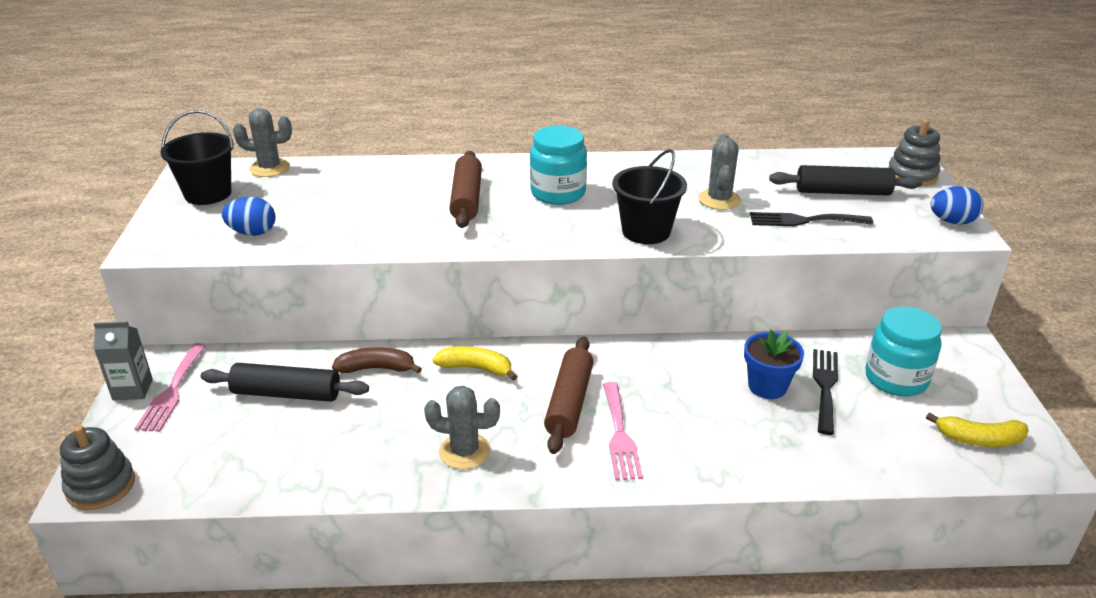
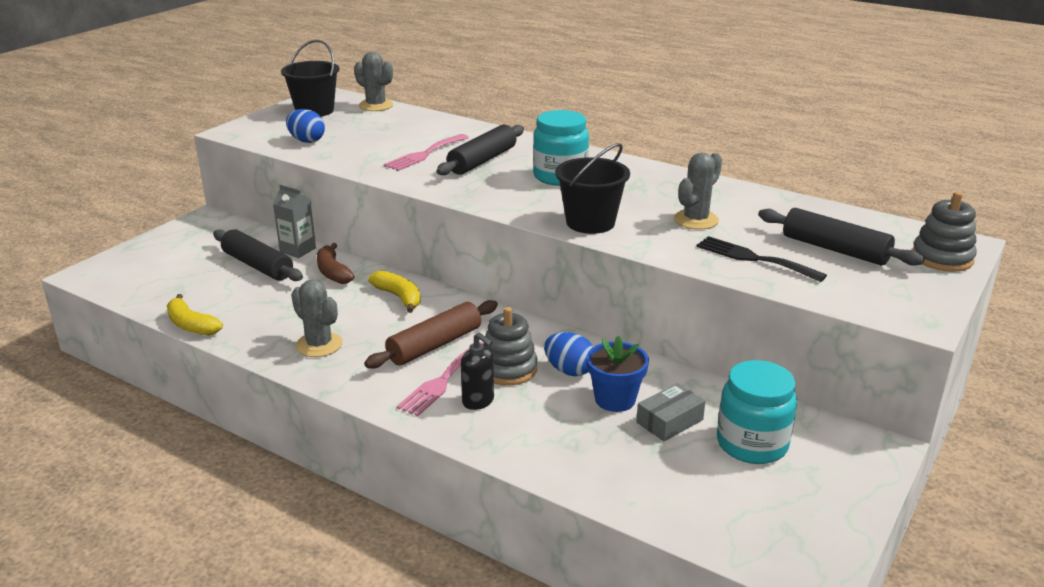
camera: 35 degrees right, 5 degrees down
(101, 486) = (95, 276): grey stacking toy -> grey stacking toy (508, 369)
(132, 389) = (177, 230): grey carton -> grey carton (298, 250)
(172, 391) = (197, 239): pink fork -> pink fork (424, 154)
(377, 368) = (333, 272): brown banana -> brown banana turned 150 degrees counterclockwise
(467, 199) = (482, 161): brown rolling pin -> black rolling pin
(672, 439) = (478, 401): none -> black soap dispenser
(825, 386) = (669, 421): black fork -> grey box
(952, 222) = (919, 307): blue egg -> blue egg (569, 370)
(979, 439) = (767, 525): yellow banana -> yellow banana (191, 325)

